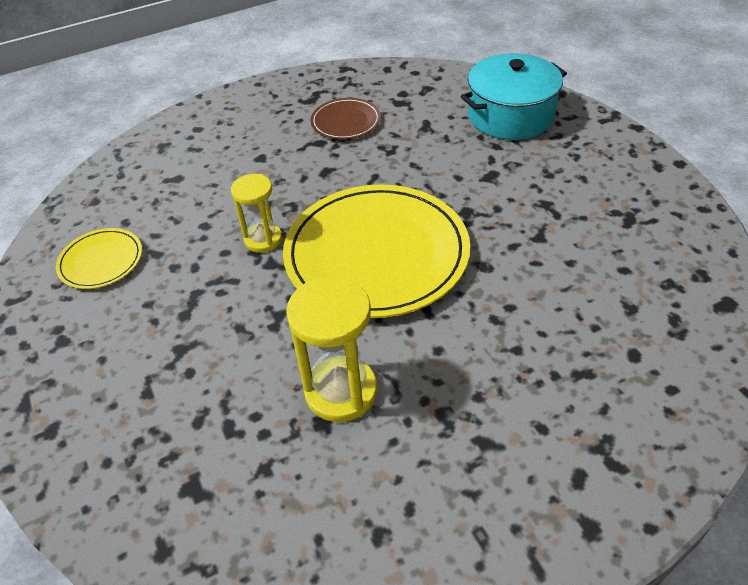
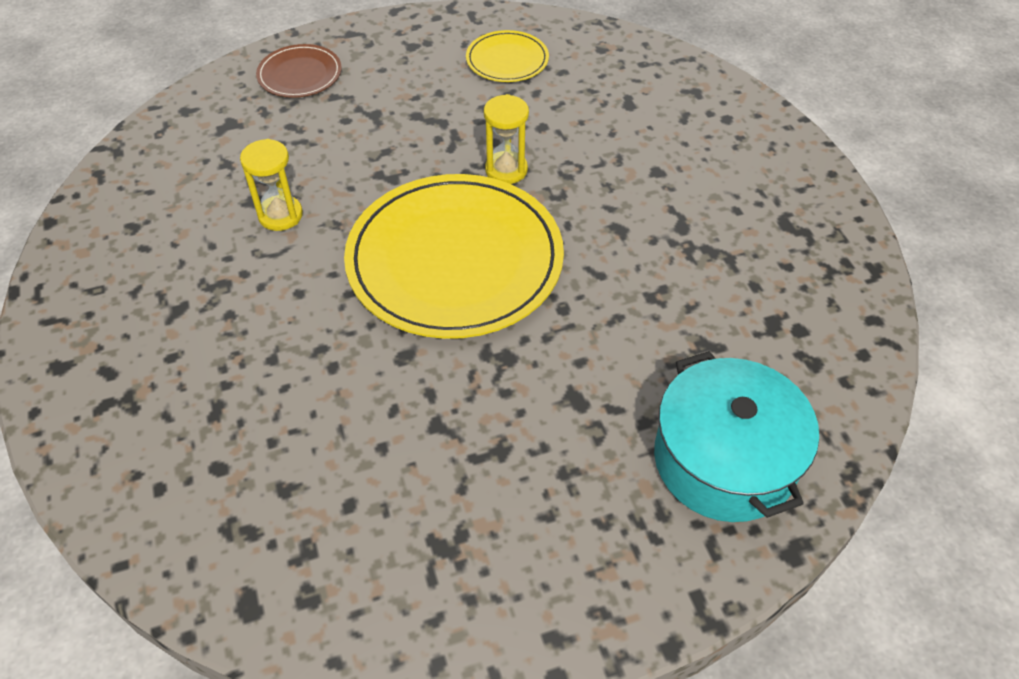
camera: 95 degrees right, 5 degrees up
(341, 391) = (280, 215): yellow hourglass -> yellow hourglass, size x0.64
(346, 122) = (728, 257): brown plate -> brown plate (300, 74)

